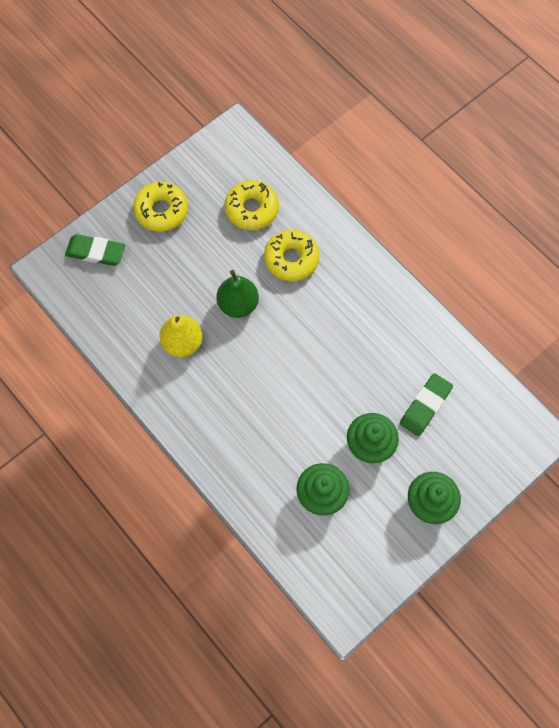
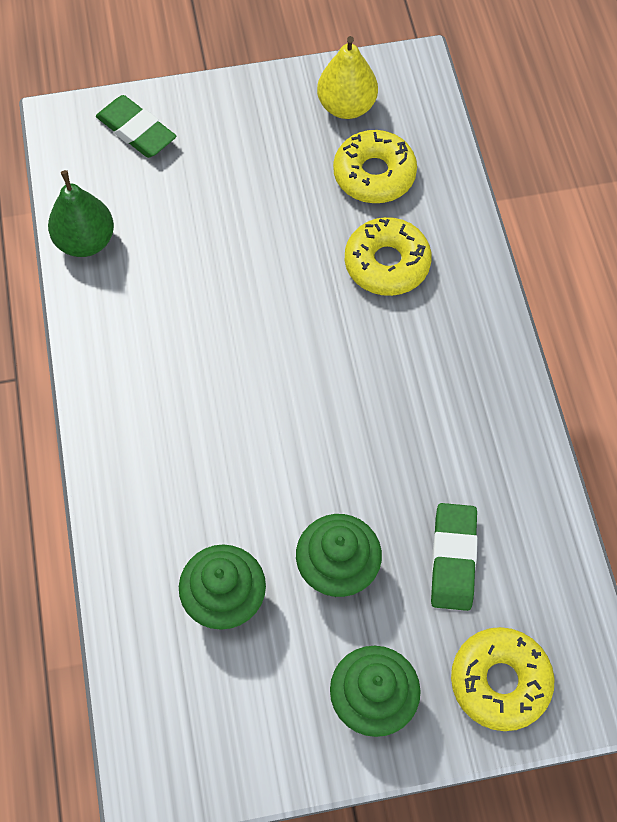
camera: 30 degrees right, 5 degrees down
(161, 210) = (254, 120): yellow donut -> yellow donut (500, 681)
(182, 343) = (171, 298): yellow pear -> yellow pear (346, 106)
(238, 304) = (276, 286): green pear -> green pear (85, 241)
(425, 406) = (453, 559): green eraser -> green eraser turned 60 degrees counterclockwise

